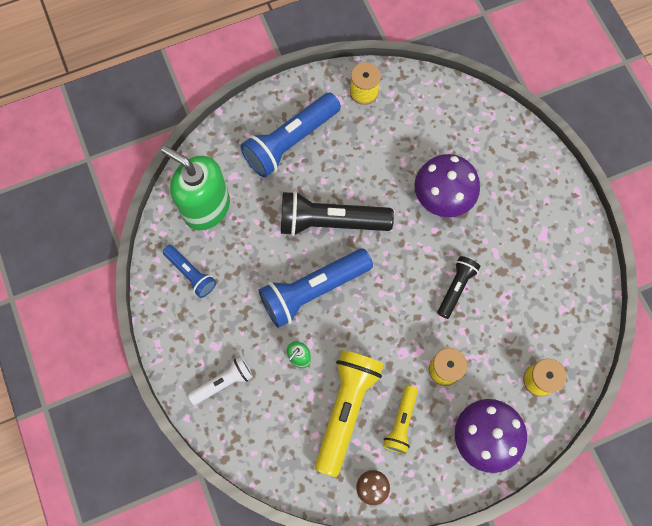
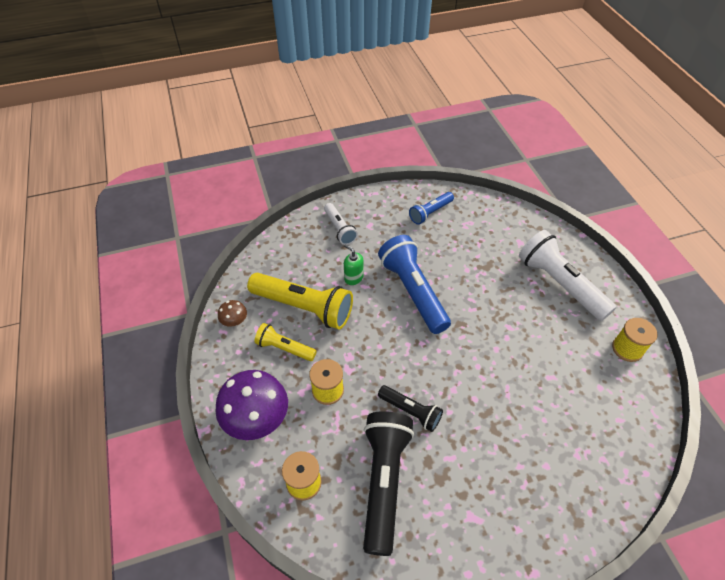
camera: 95 degrees right, 20 degrees down
(206, 207) = (489, 223): green soap dispenser -> none
(290, 141) = (560, 284): blue flashlight -> white flashlight
(330, 222) = (479, 309): black flashlight -> black flashlight (384, 482)
(443, 197) = (513, 411): purple mushroom -> none

